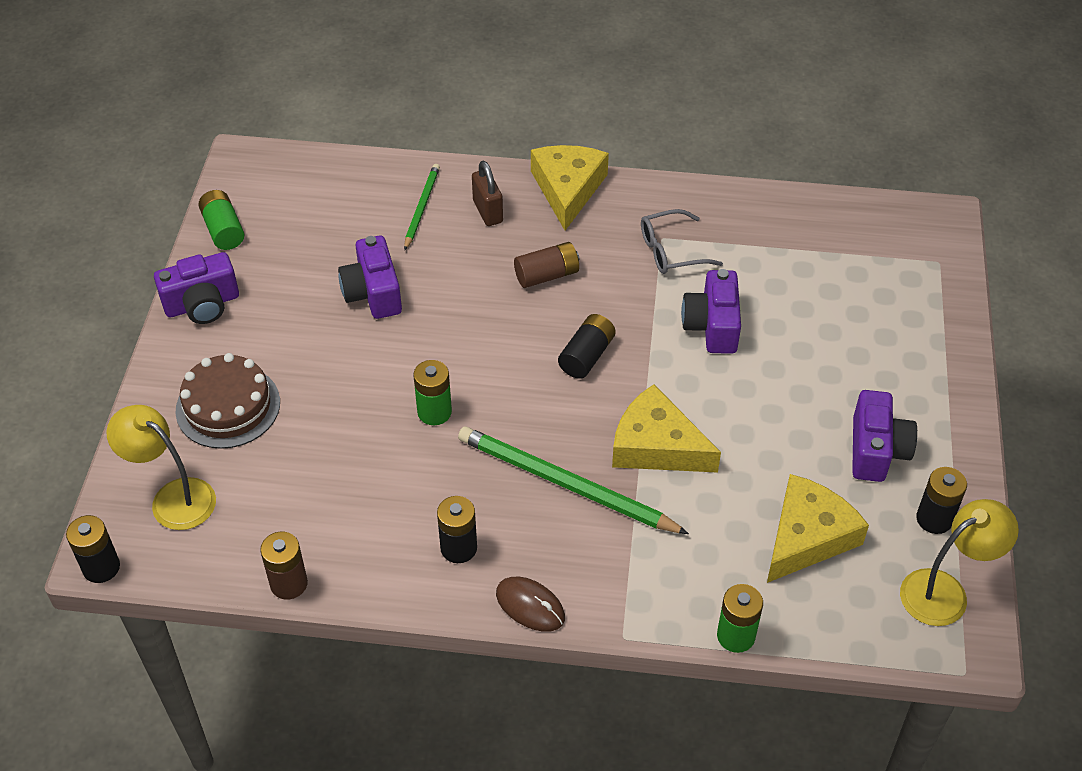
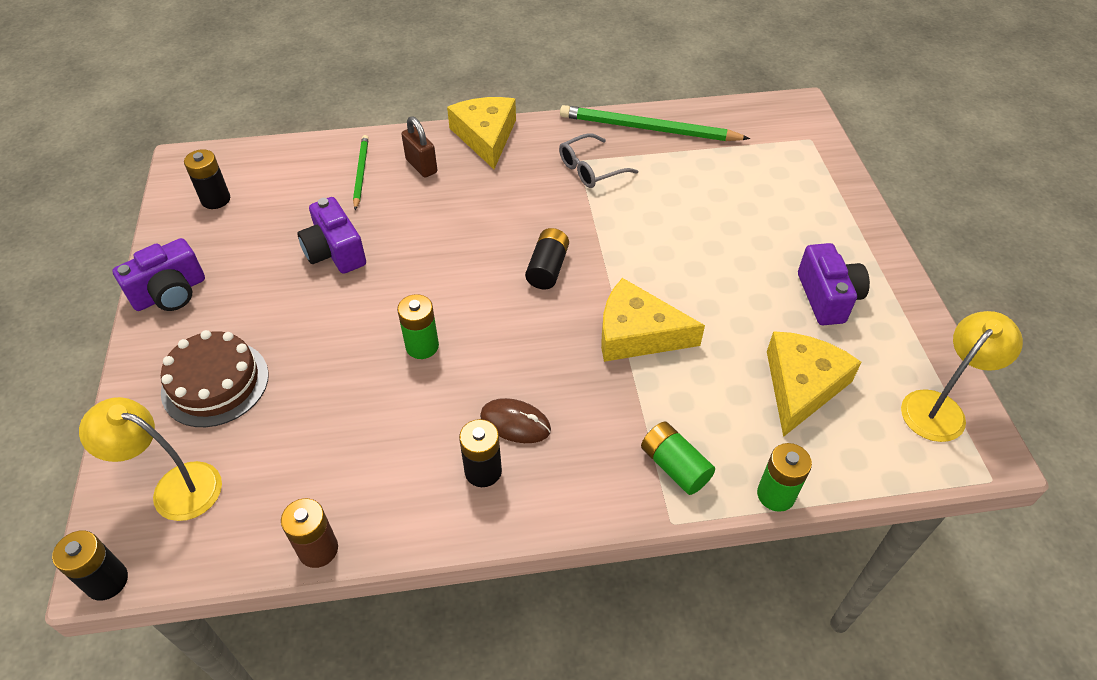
camera: 15 degrees left, 0 degrees up
(223, 230) = (178, 223): green battery -> green battery (674, 466)
(530, 606) = (571, 513): brown mouse -> brown mouse (515, 423)
(547, 275) = (490, 208): brown battery -> none
(565, 484) = (566, 386): green pencil -> green pencil (648, 128)
(712, 326) = (648, 222): purple camera -> none
(934, 519) = (901, 346): black battery -> black battery (216, 199)

